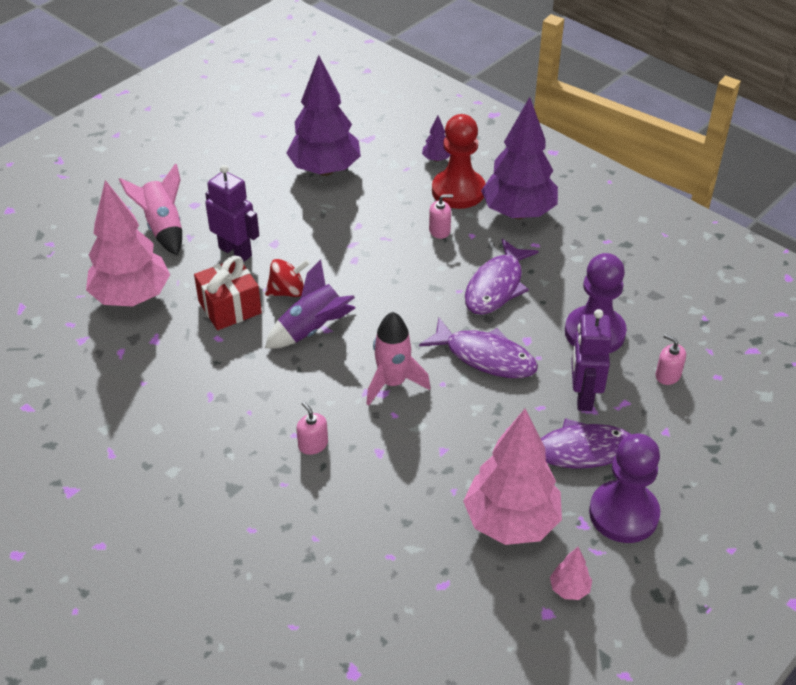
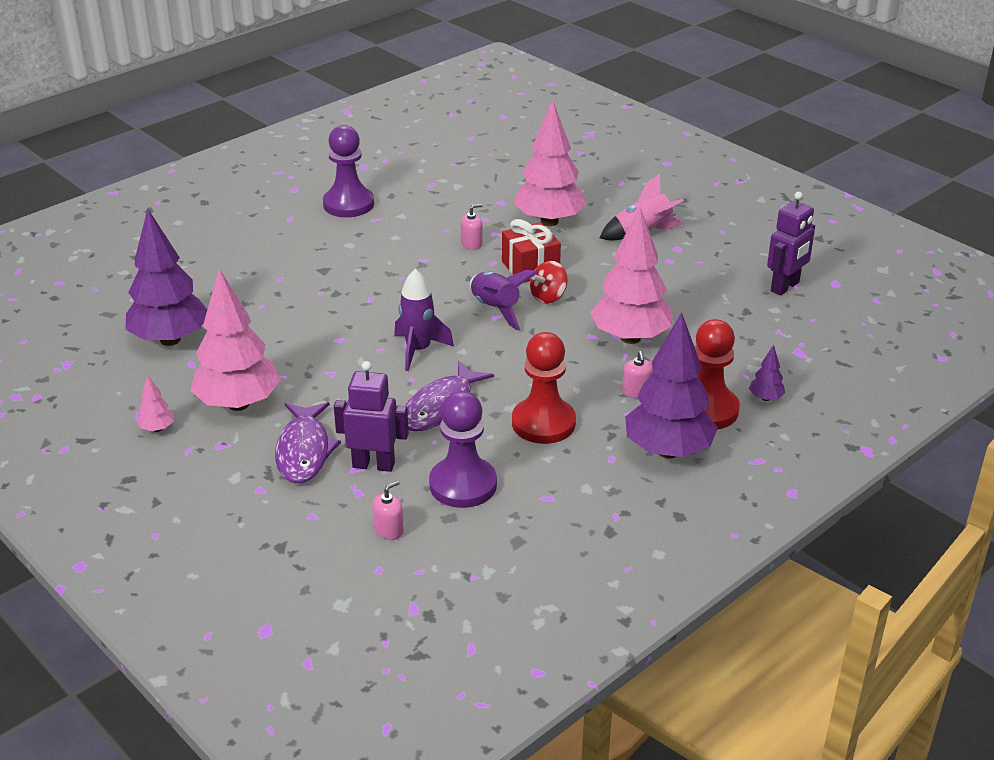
camera: 95 degrees right, 10 degrees down
(235, 251) = (607, 270): purple robot -> purple robot (785, 287)
(287, 291) = (548, 297): red spinning top -> red spinning top turned 60 degrees clockwise
(313, 444) = (357, 307): pink soap dispenser -> pink soap dispenser (471, 244)
(325, 170) = (738, 322): purple tree -> purple tree (170, 339)
(356, 234) = (630, 338): none -> pink tree
(393, 383) = (418, 350): pink rocket -> purple rocket
(496, 286) = (543, 423): purple fish -> red pawn
(623, 514) = (222, 471): purple pawn -> purple pawn (348, 204)

